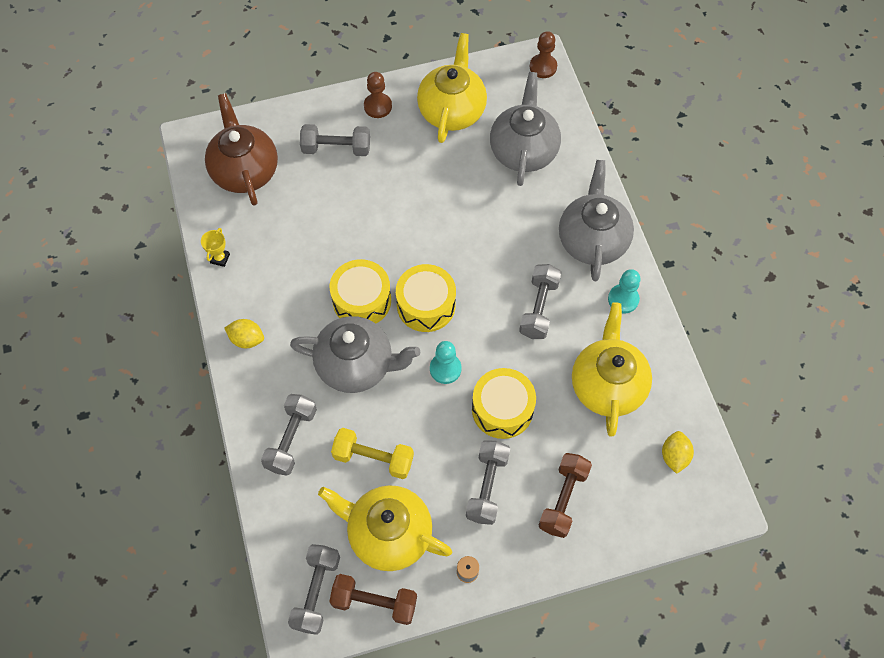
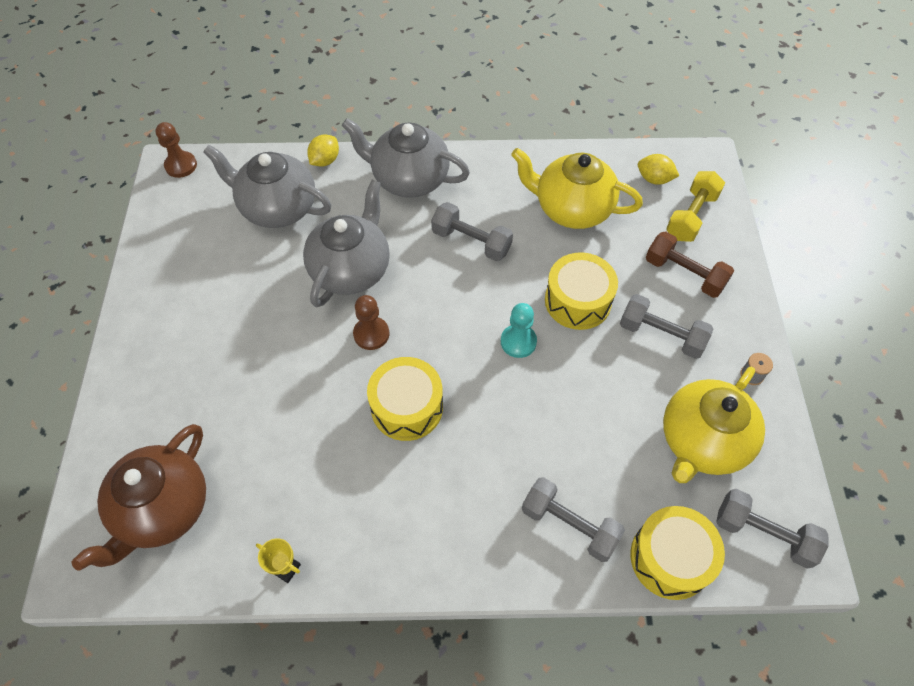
camera: 75 degrees left, 5 degrees down
(245, 171) = (163, 509): brown teapot -> brown teapot turned 60 degrees counterclockwise
(247, 339) = (418, 554): yellow lemon -> yellow lemon (325, 161)
(336, 148) = (183, 390): grey dumbbell -> none
(356, 365) = (490, 431): grey teapot -> grey teapot (351, 269)
(373, 458) = (610, 437): yellow dumbbell -> yellow dumbbell (691, 216)
(374, 602) = (779, 473): brown dumbbell -> none
(378, 106) = (146, 332): brown pawn -> brown pawn (371, 334)
(426, 305) = (435, 342): yellow drum -> yellow drum (670, 558)
(452, 110) = (192, 259): yellow teapot -> none
(623, 299) = (483, 173): turquoise pawn -> none

